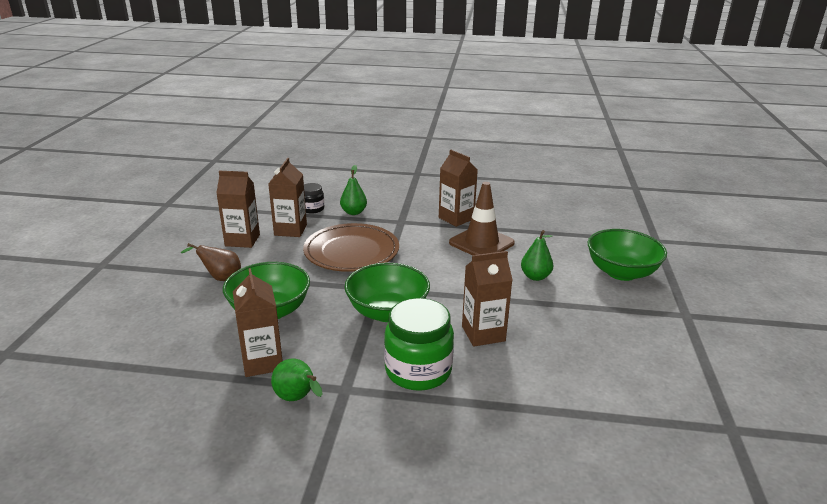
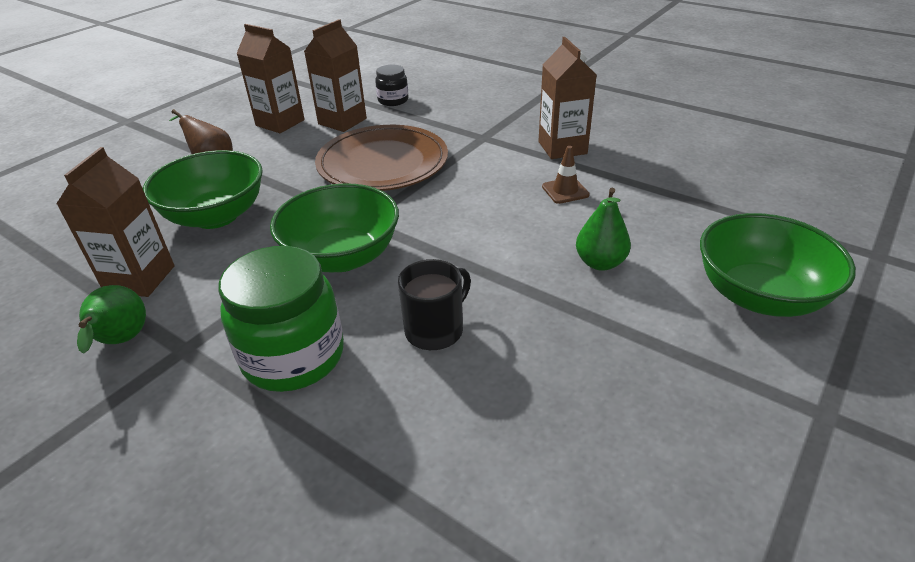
camera: 30 degrees right, 10 degrees up
(353, 212) = (436, 114): green pear -> none
(481, 243) = (565, 191): brown traffic cone -> brown traffic cone, size x0.48
(483, 333) = (435, 330): brown carton -> black mug

